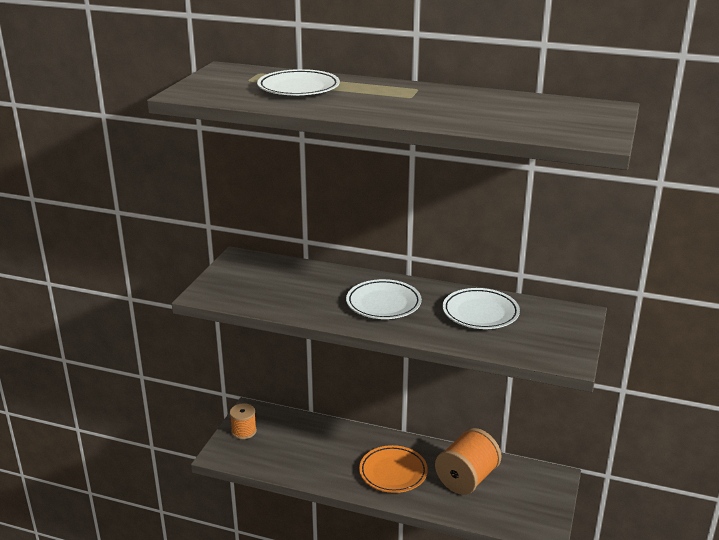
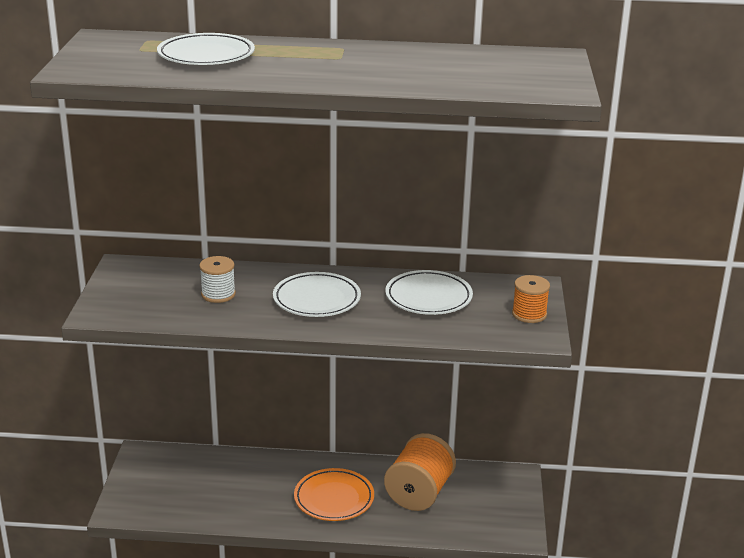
camera: 15 degrees left, 0 degrees up
(244, 431) = (141, 479): orange spool -> orange spool (529, 314)
(304, 290) = (218, 294): none -> white spool

